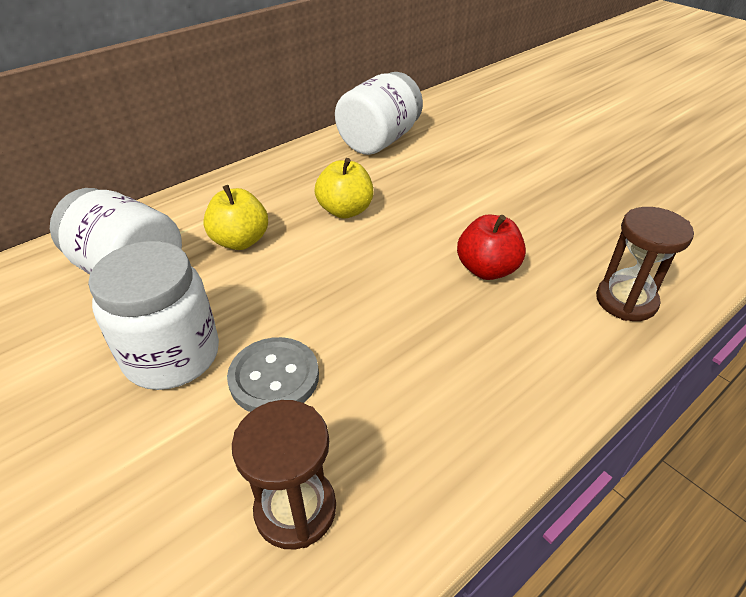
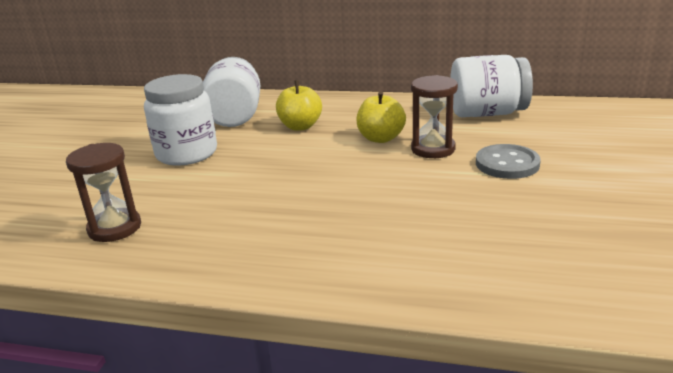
camera: 55 degrees right, 15 degrees down
(274, 377) = (200, 184): grey button -> grey button (507, 164)
(487, 269) = (394, 207): red apple -> none
(626, 301) = (447, 277): brown hourglass -> brown hourglass (433, 149)

